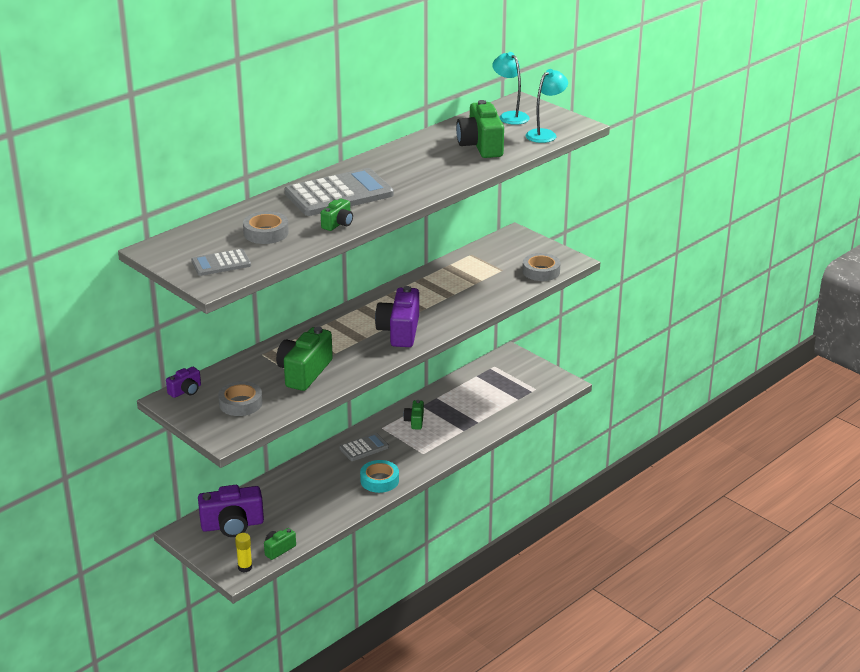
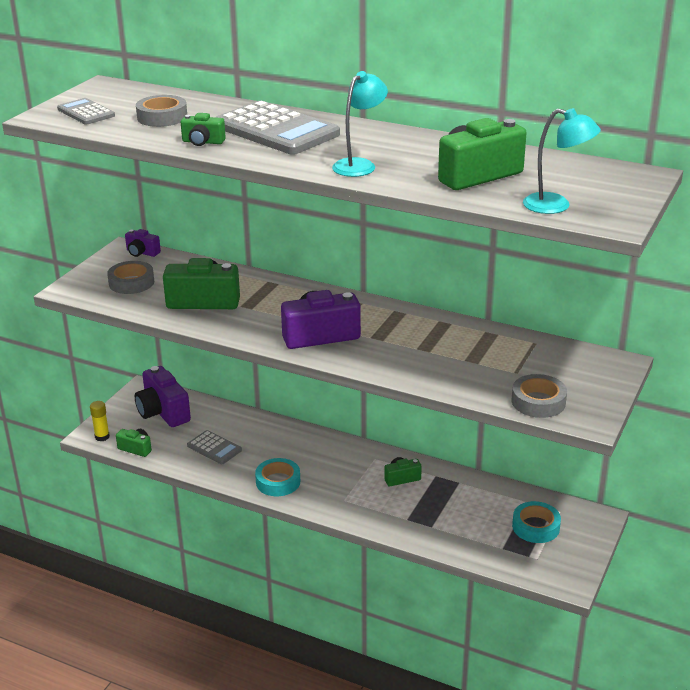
camera: 70 degrees right, 0 degrees up
(364, 448) = (330, 456): grey calculator -> grey calculator (214, 448)
(504, 380) = (535, 527): none -> turquoise tape
(510, 116) = (589, 177): turquoise lamp -> turquoise lamp (359, 165)

